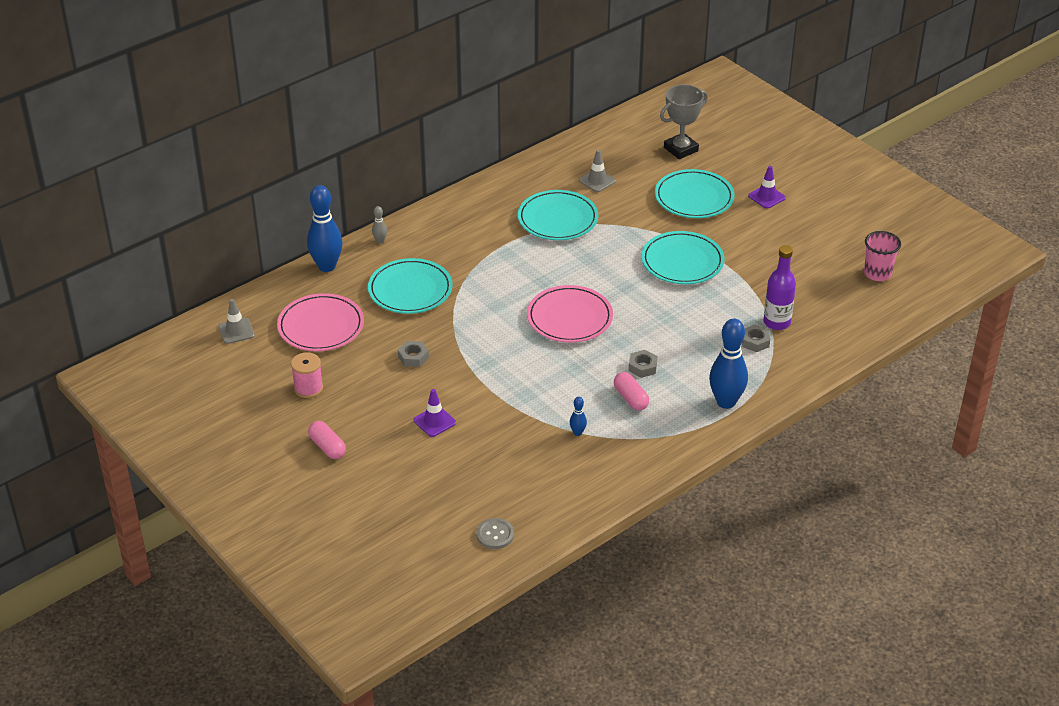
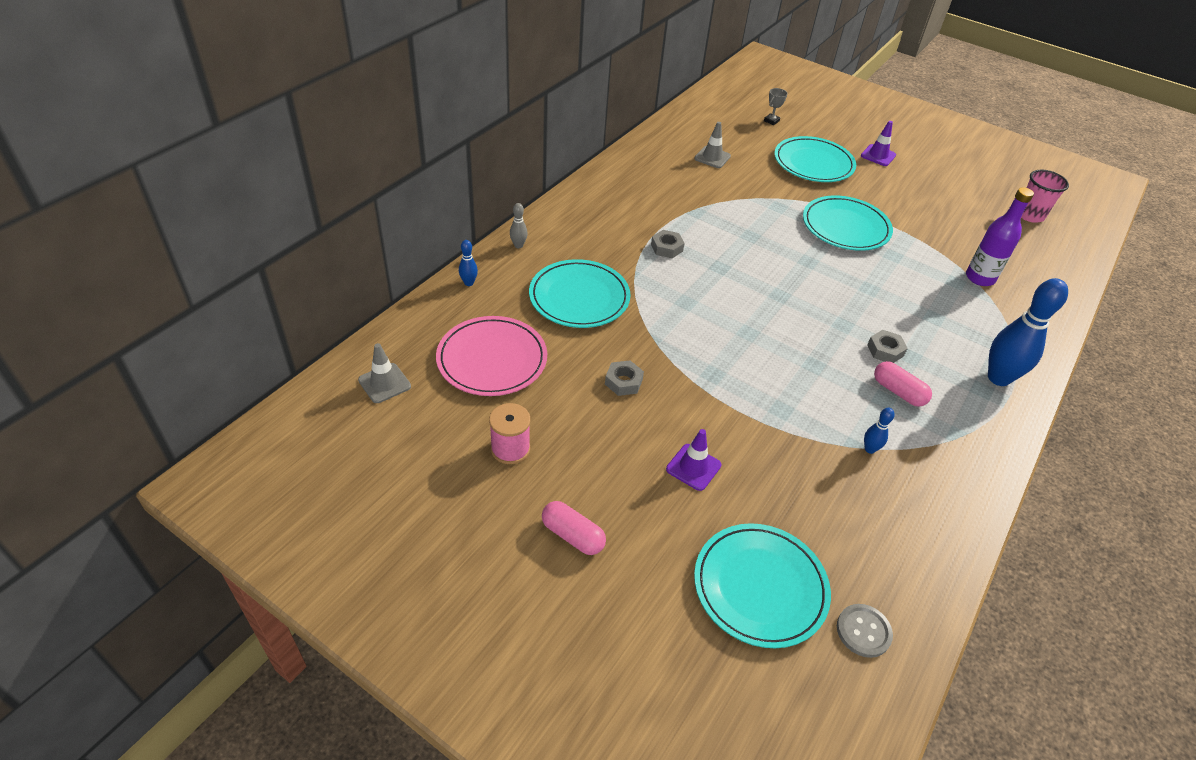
camera: 20 degrees left, 5 degrees up
(327, 266) = (469, 283): blue bowling pin -> blue bowling pin, size x0.44
(557, 219) = (696, 199): turquoise plate -> turquoise plate (760, 587)
(569, 318) = (772, 304): pink plate -> none
(681, 149) = (771, 121): grey trophy -> grey trophy, size x0.48
(755, 342) = (975, 302): grey nut -> grey nut (666, 248)

